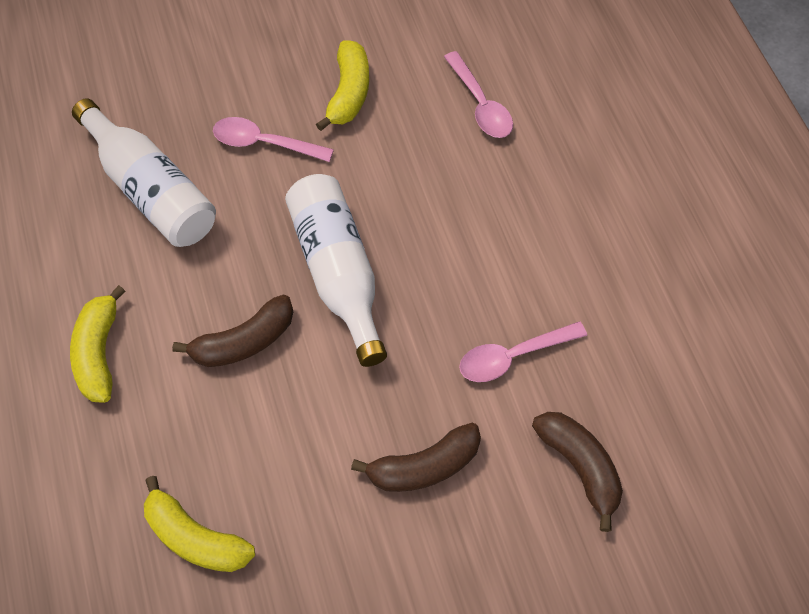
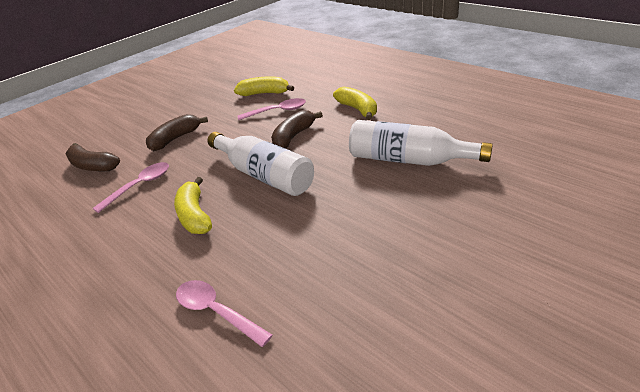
camera: 155 degrees right, 25 degrees down
(264, 143) = (368, 208): pink spoon -> pink spoon (277, 111)
(348, 93) = (337, 266): yellow banana -> yellow banana (194, 215)

